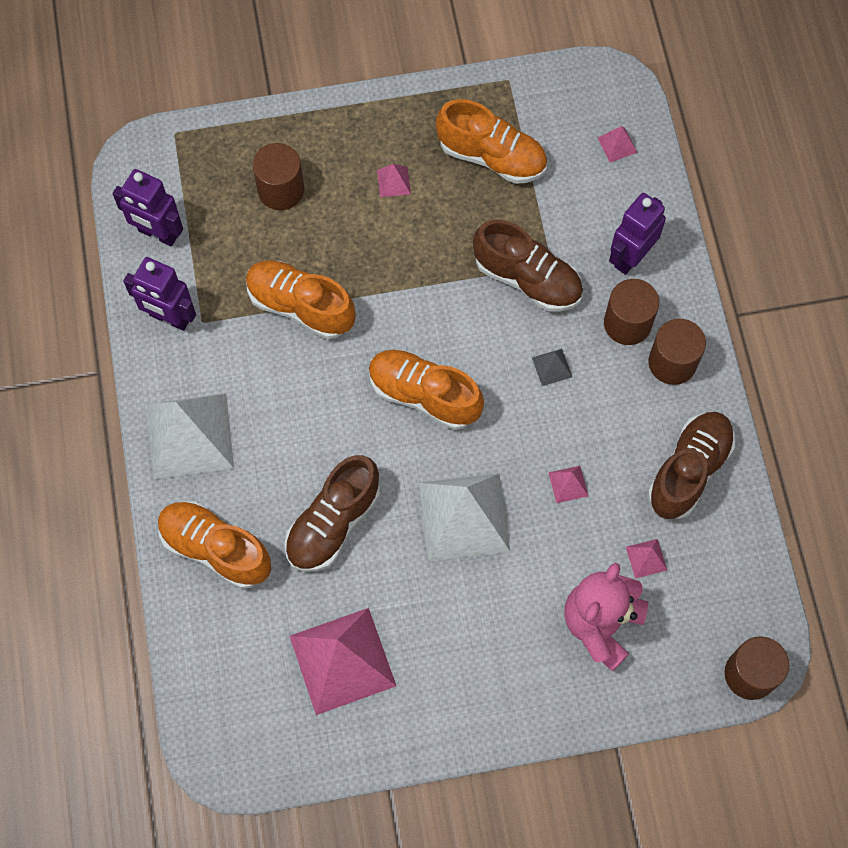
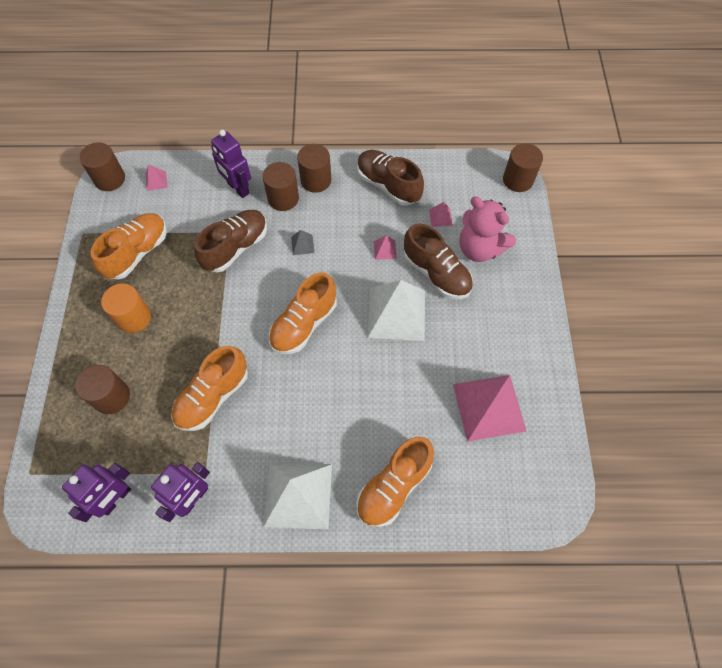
camera: 80 degrees left, 5 degrees down
(333, 523) = (387, 398): brown shoe -> brown shoe (436, 273)
(393, 182) = (134, 317): pink pyramid -> orange cylinder
(606, 84) = (109, 179): none -> brown cylinder

